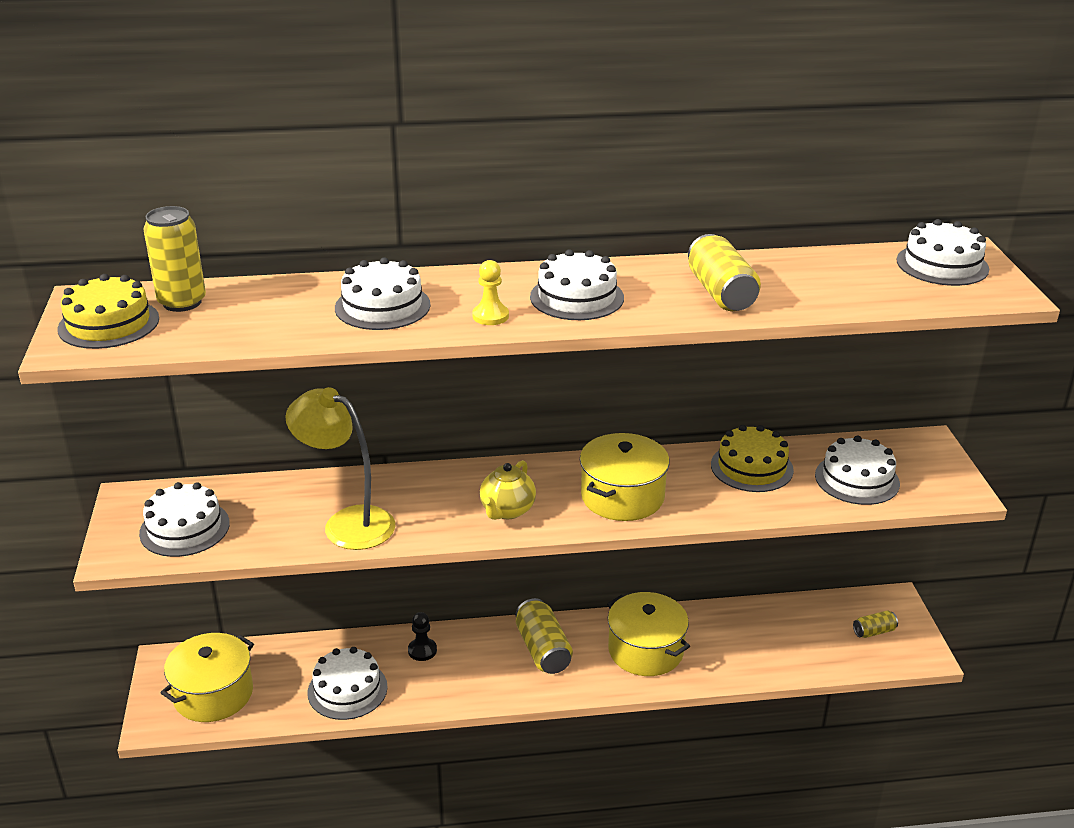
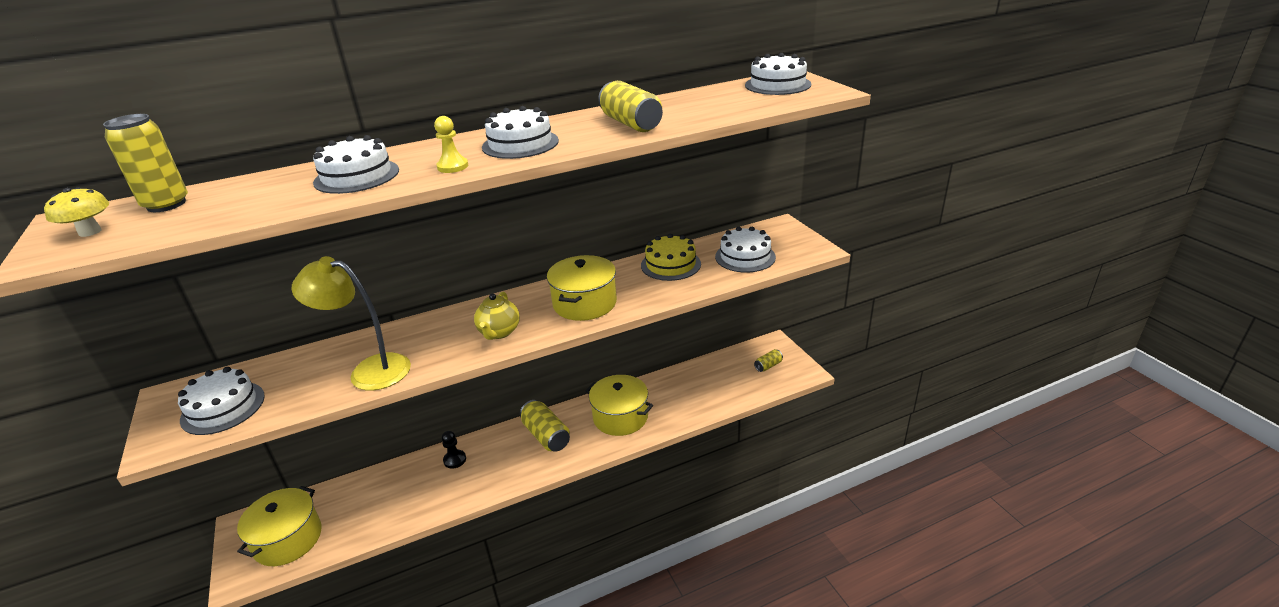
camera: 15 degrees left, 0 degrees up
(108, 324) = (90, 232): yellow cake -> yellow mushroom
(347, 690) = (401, 505): white cake -> none

